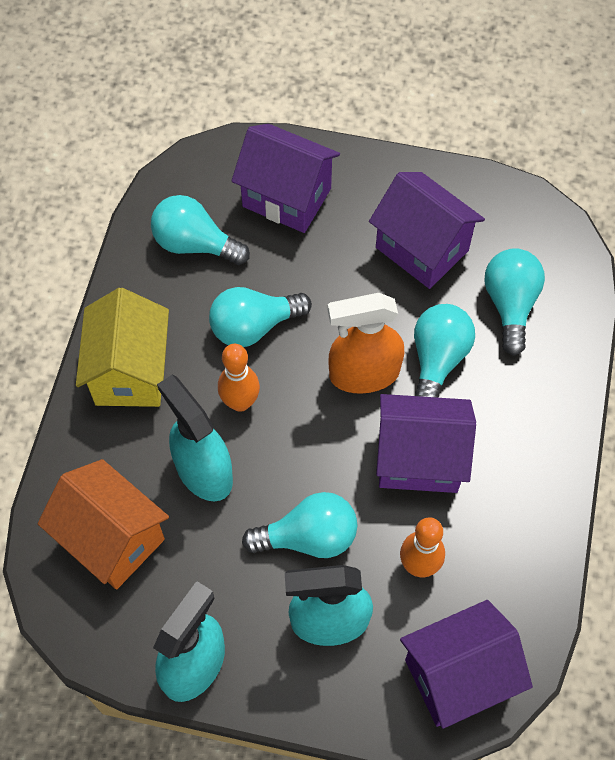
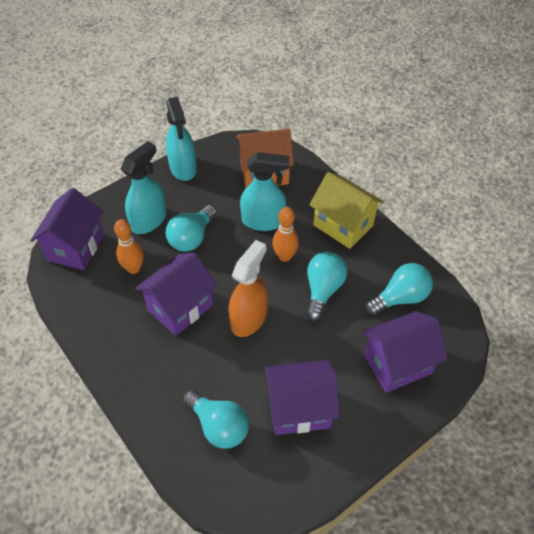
camera: 130 degrees right, 10 degrees down
(437, 360) = (223, 359): turquoise light bulb -> none

